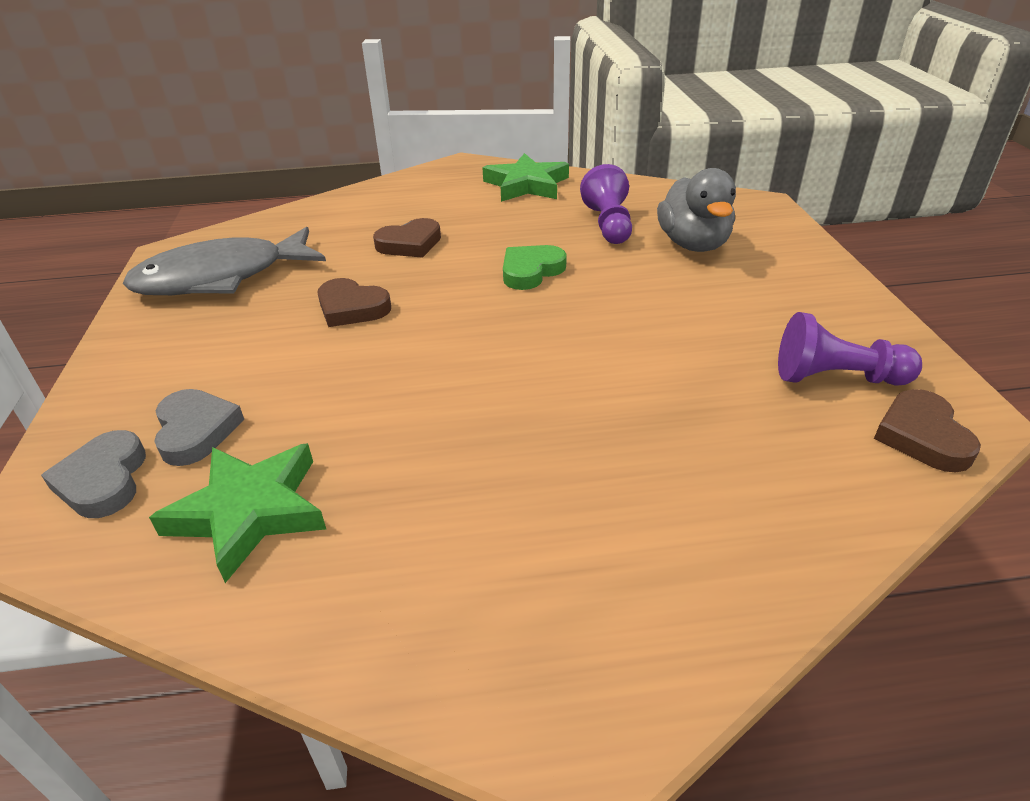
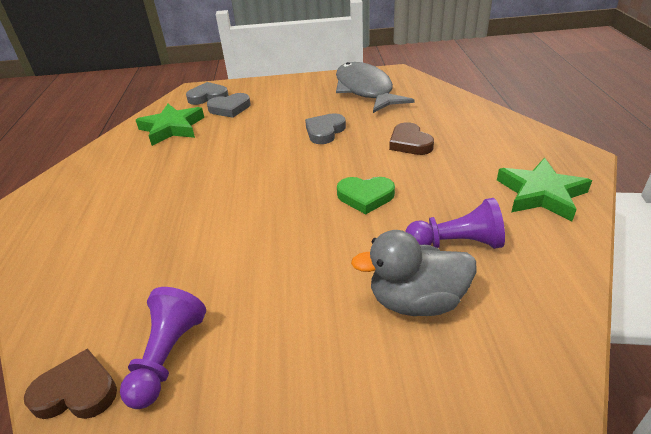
camera: 95 degrees right, 0 degrees up
(352, 308) = (325, 131): brown heart -> grey heart
(531, 271) = (365, 197): green heart -> green heart turned 135 degrees clockwise

